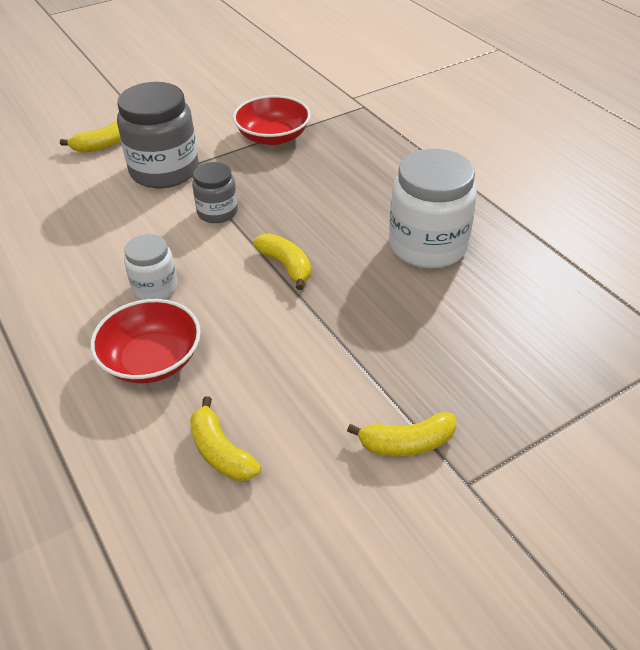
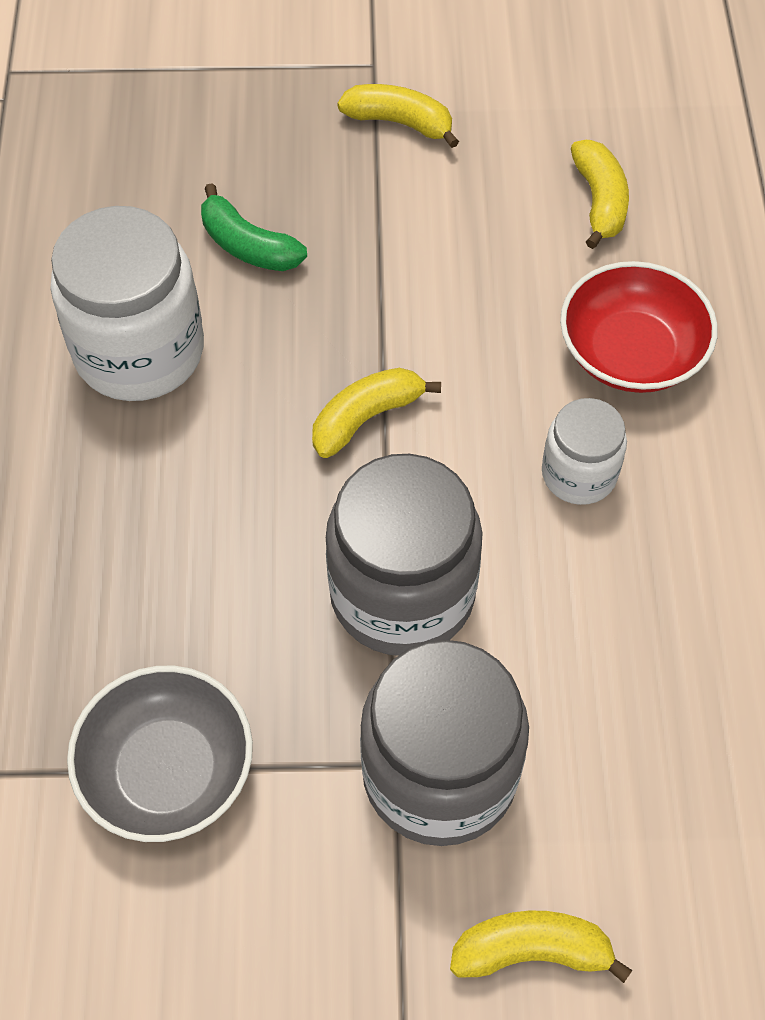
camera: 150 degrees left, 15 degrees up
(217, 212) = (402, 594): grey jar -> grey jar, size x1.82
(273, 136) = (167, 770): red bowl -> grey bowl
(286, 266) = (366, 418): yellow banana -> yellow banana turned 60 degrees clockwise
(426, 317) = (248, 246): none -> green banana

